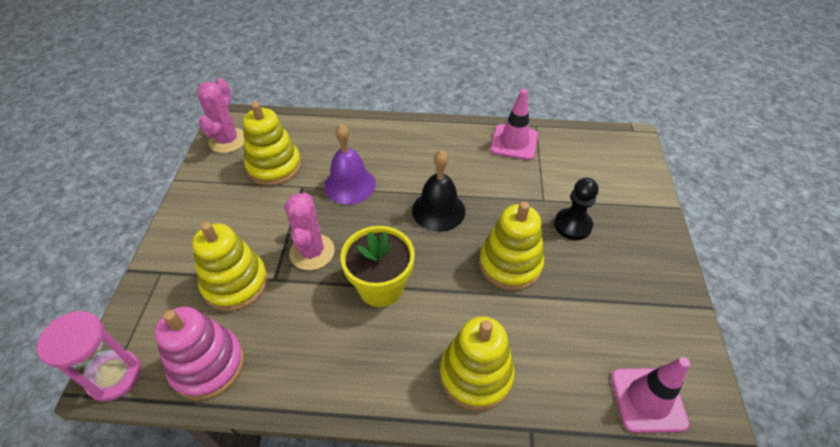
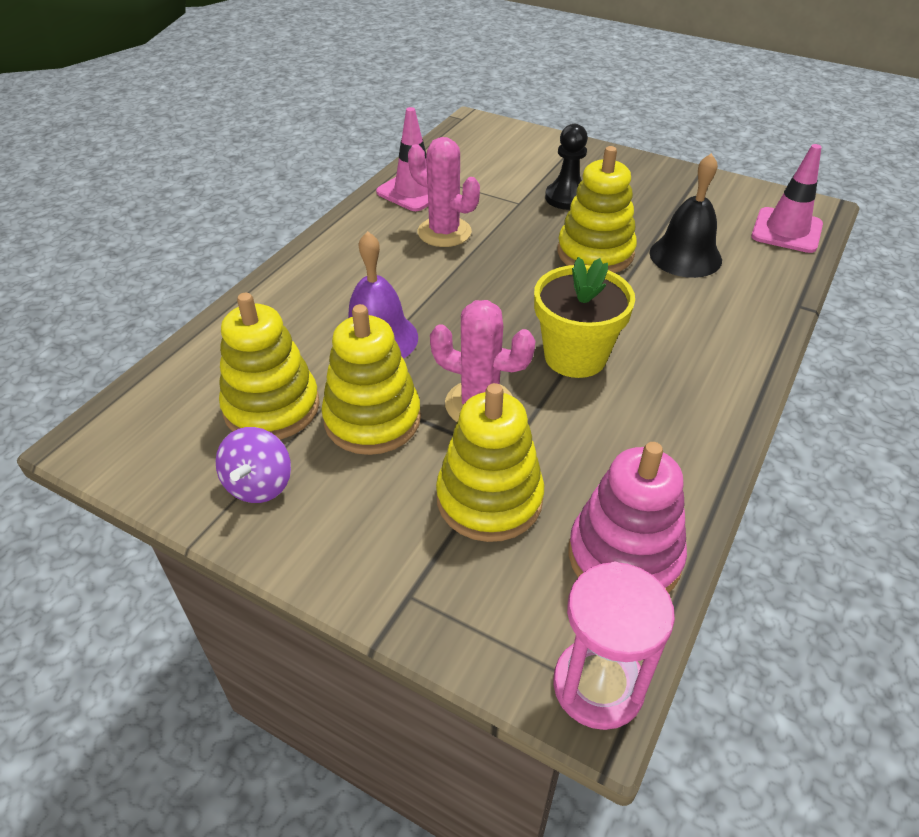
camera: 65 degrees left, 5 degrees down
(218, 186) = (259, 485): none -> purple spinning top
(228, 140) = (152, 453): pink cactus -> pink cactus (444, 232)
(438, 210) = (482, 277): black bell -> black bell (685, 256)
(476, 374) = (726, 320): yellow stacking toy -> yellow stacking toy (372, 419)

